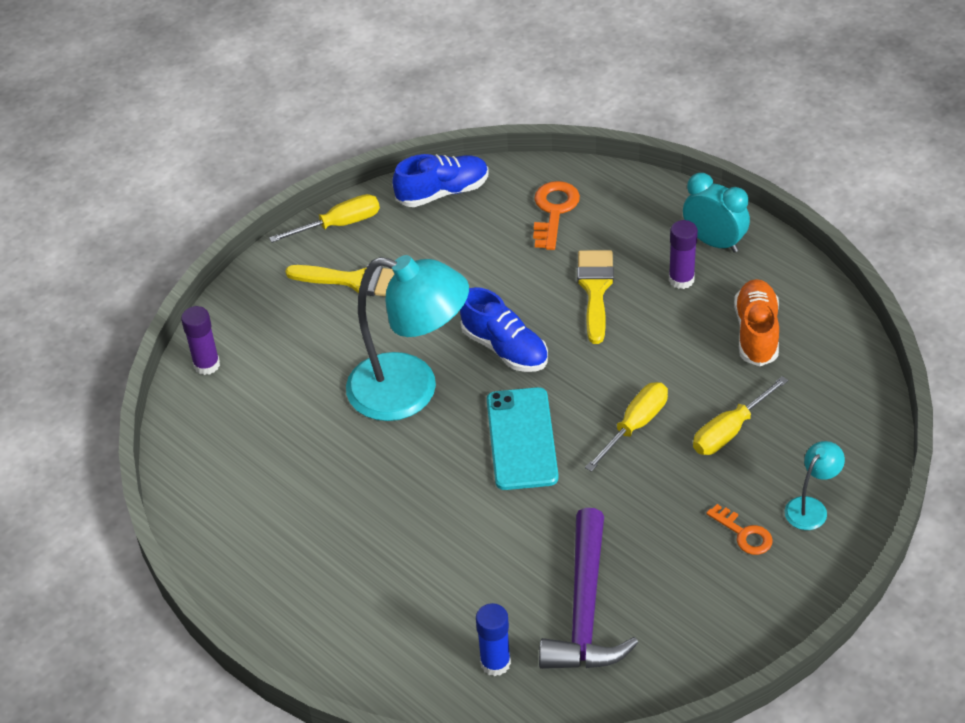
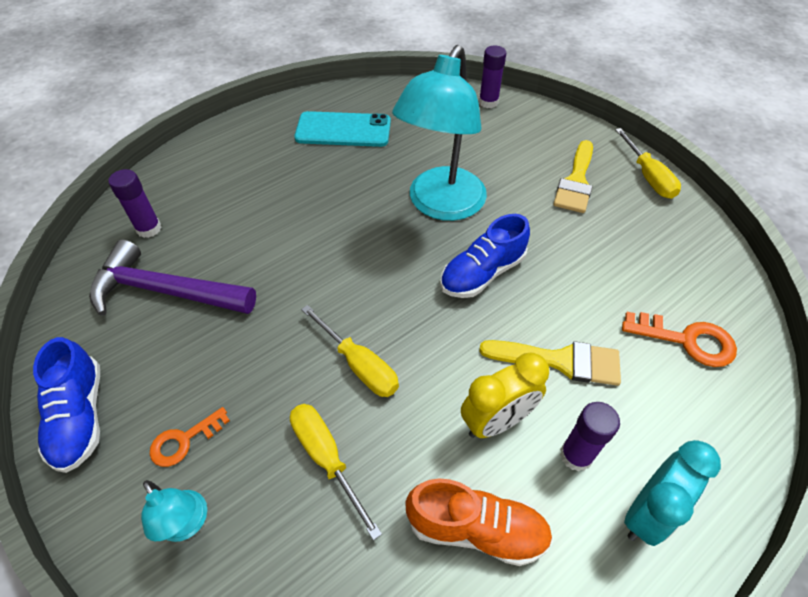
camera: 95 degrees right, 5 degrees up
(443, 192) = (703, 250): blue shoe -> blue shoe (80, 417)
(495, 663) = (149, 229): blue glue stick -> purple glue stick
(522, 439) = (367, 272): turquoise phone -> turquoise phone (343, 130)
(665, 327) = (496, 421): none -> yellow clock

